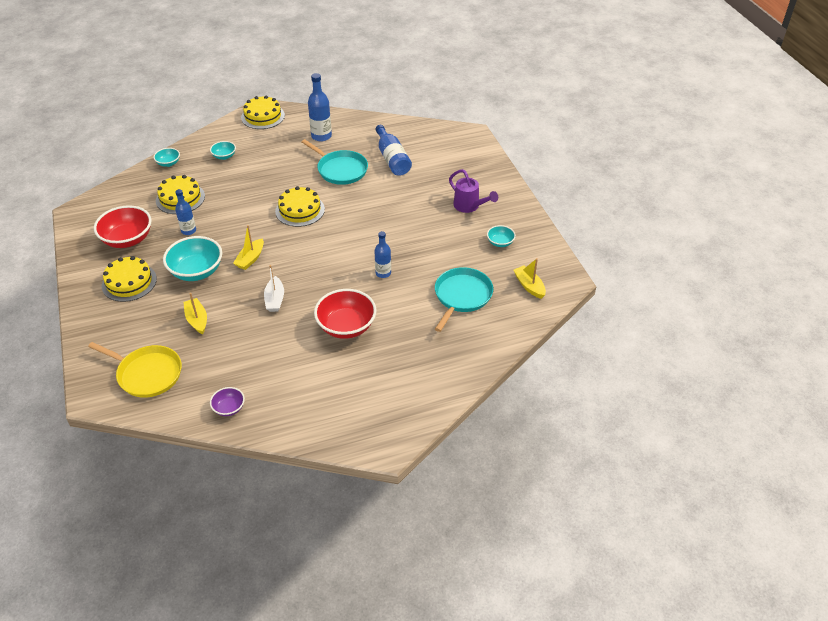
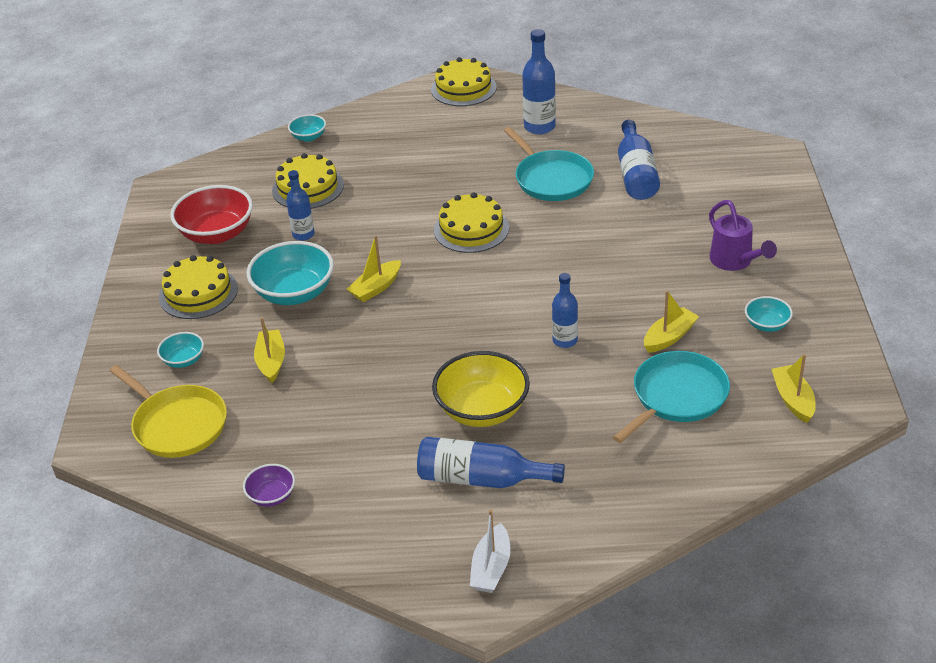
camera: 20 degrees right, 5 degrees down
(224, 156) = (389, 137): turquoise bowl -> turquoise bowl (183, 360)
(275, 299) = (390, 352): white boat -> white boat (491, 568)
(346, 326) = (482, 410): red bowl -> yellow bowl
(360, 370) = (481, 479): none -> blue bottle
(445, 260) = (669, 337): none -> yellow boat

